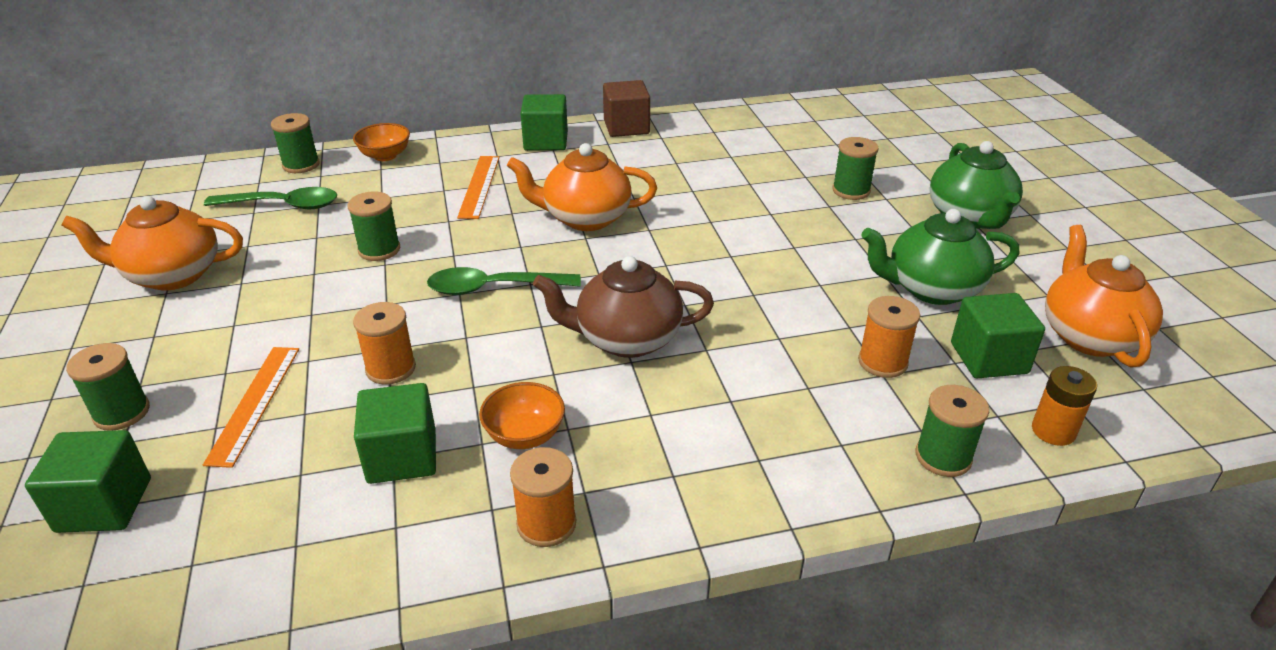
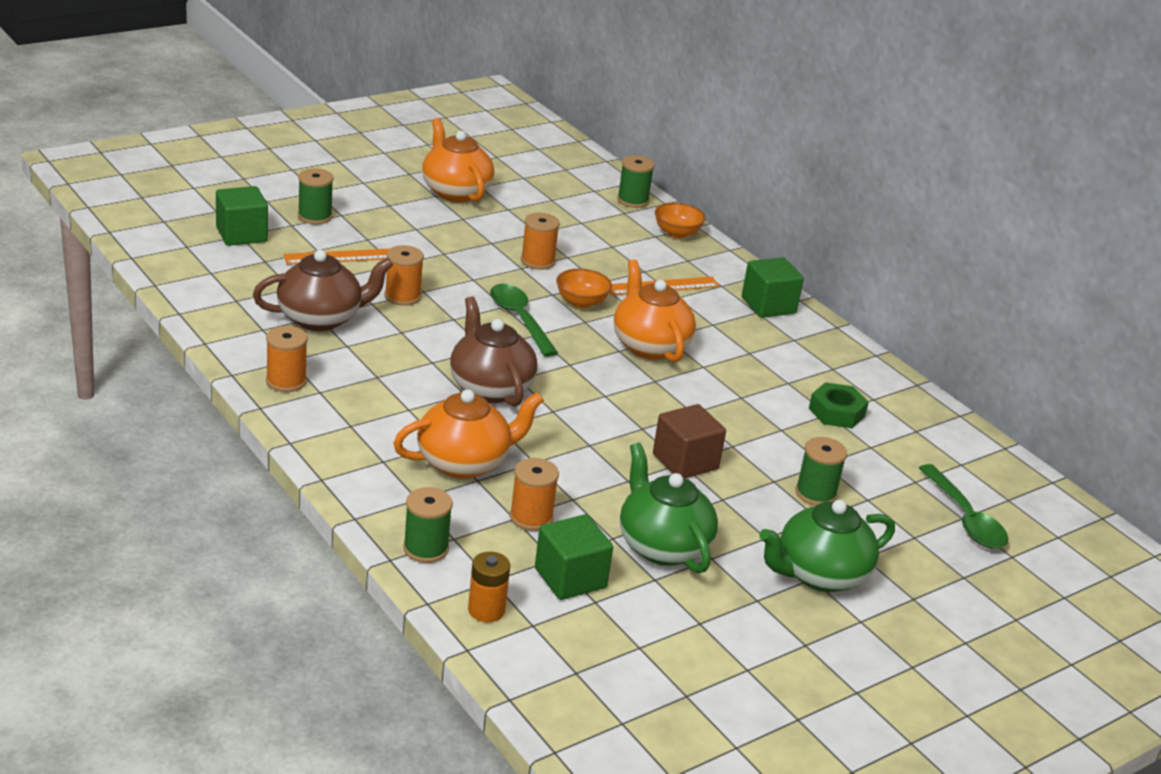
camera: 65 degrees right, 5 degrees down
(283, 205) = (569, 208): green spoon -> green spoon (965, 518)
(379, 250) = (537, 261): green spool -> orange spool
(402, 456) = (321, 319): green cube -> brown teapot
(524, 435) = (362, 360): orange bowl -> orange bowl (581, 302)
(626, 127) = (836, 345): brown cube -> brown cube (685, 462)
(730, 152) = (836, 412): none -> green nut
(1089, 336) = (642, 644): orange teapot -> orange teapot (464, 462)

